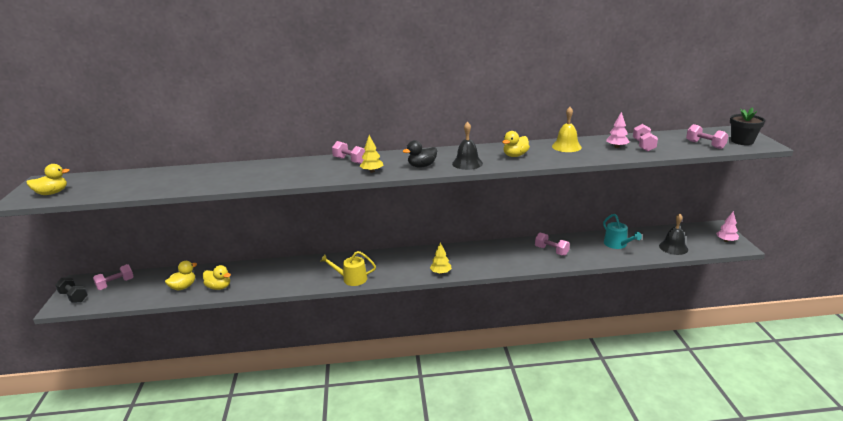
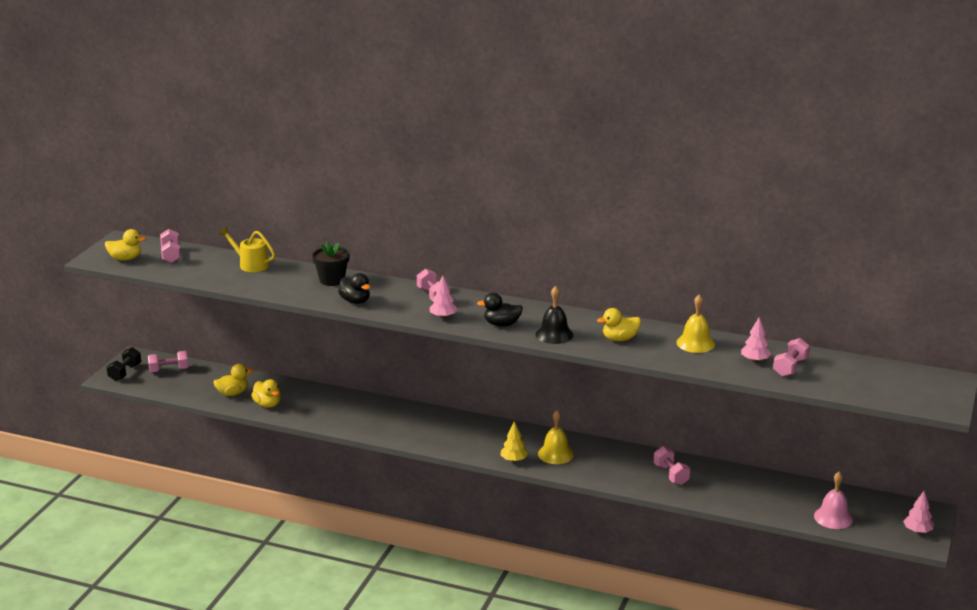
camera: 25 degrees right, 0 degrees up
(74, 297) = (125, 372): black dumbbell -> black dumbbell turned 45 degrees clockwise
(290, 177) = (355, 301): none -> black duck
(351, 279) = (410, 437): yellow watering can -> yellow watering can (251, 264)
(372, 171) = (443, 316): yellow tree -> pink tree
(465, 260) = (555, 454): none -> yellow bell
(617, 244) = (764, 492): turquoise watering can -> none
(673, 247) = (833, 517): black bell -> pink bell
(705, 145) = (869, 387): pink dumbbell -> pink dumbbell (171, 255)
(742, 141) = (925, 396): black flower pot -> black flower pot (332, 280)

